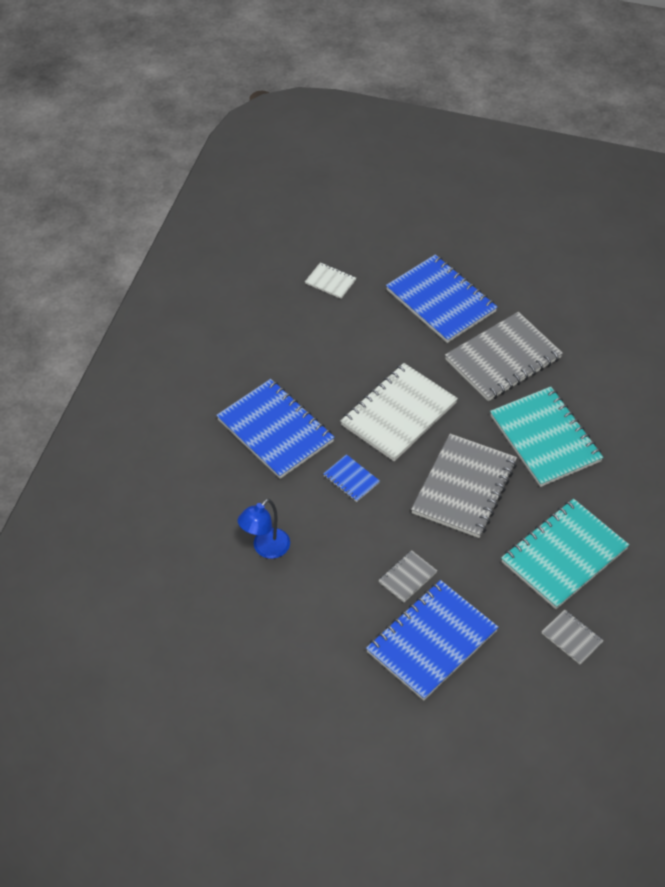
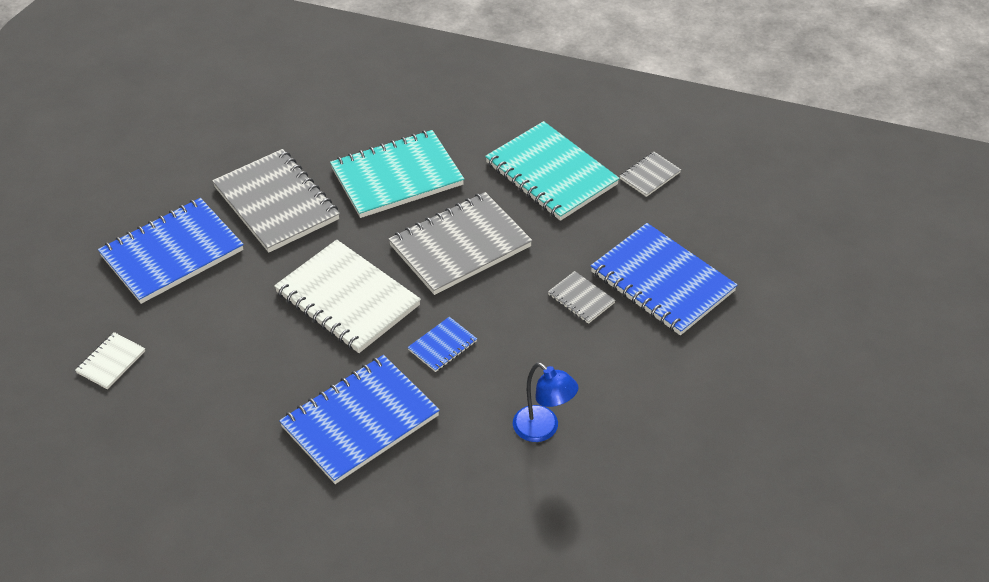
camera: 90 degrees left, 5 degrees down
(464, 488) = (460, 246): grey notebook -> grey notebook turned 60 degrees counterclockwise

